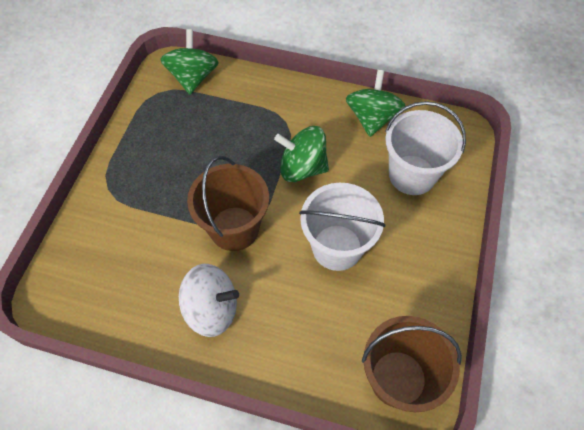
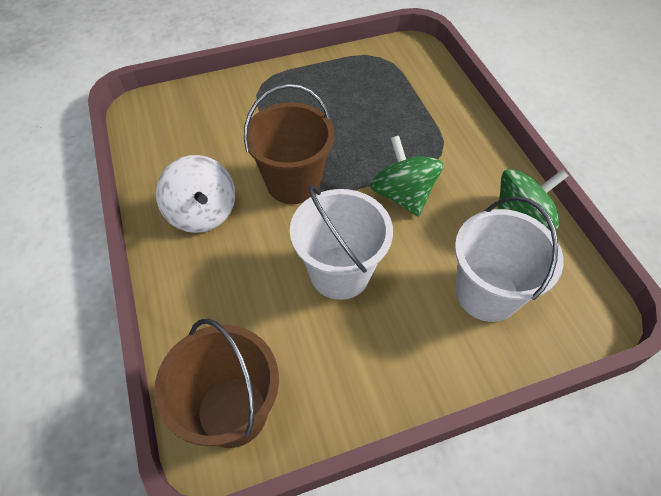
camera: 55 degrees right, 5 degrees down
(193, 77) = (419, 68): green spinning top -> none

